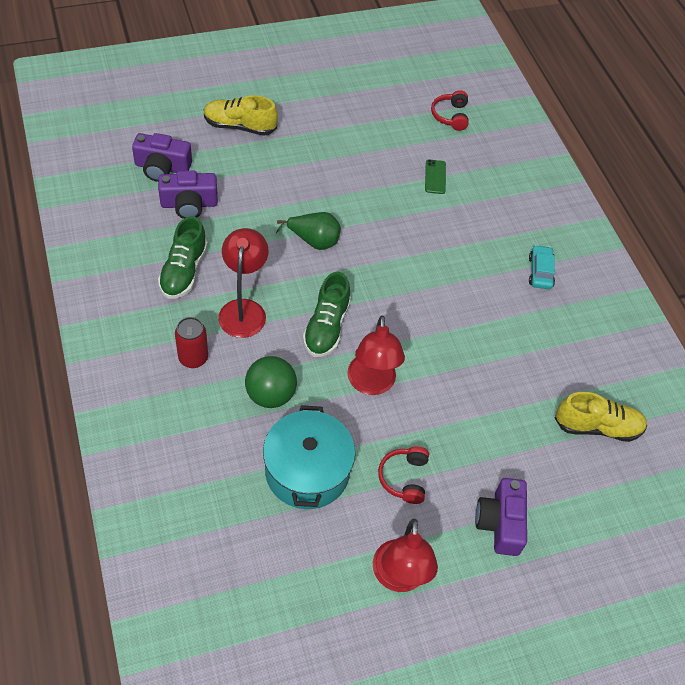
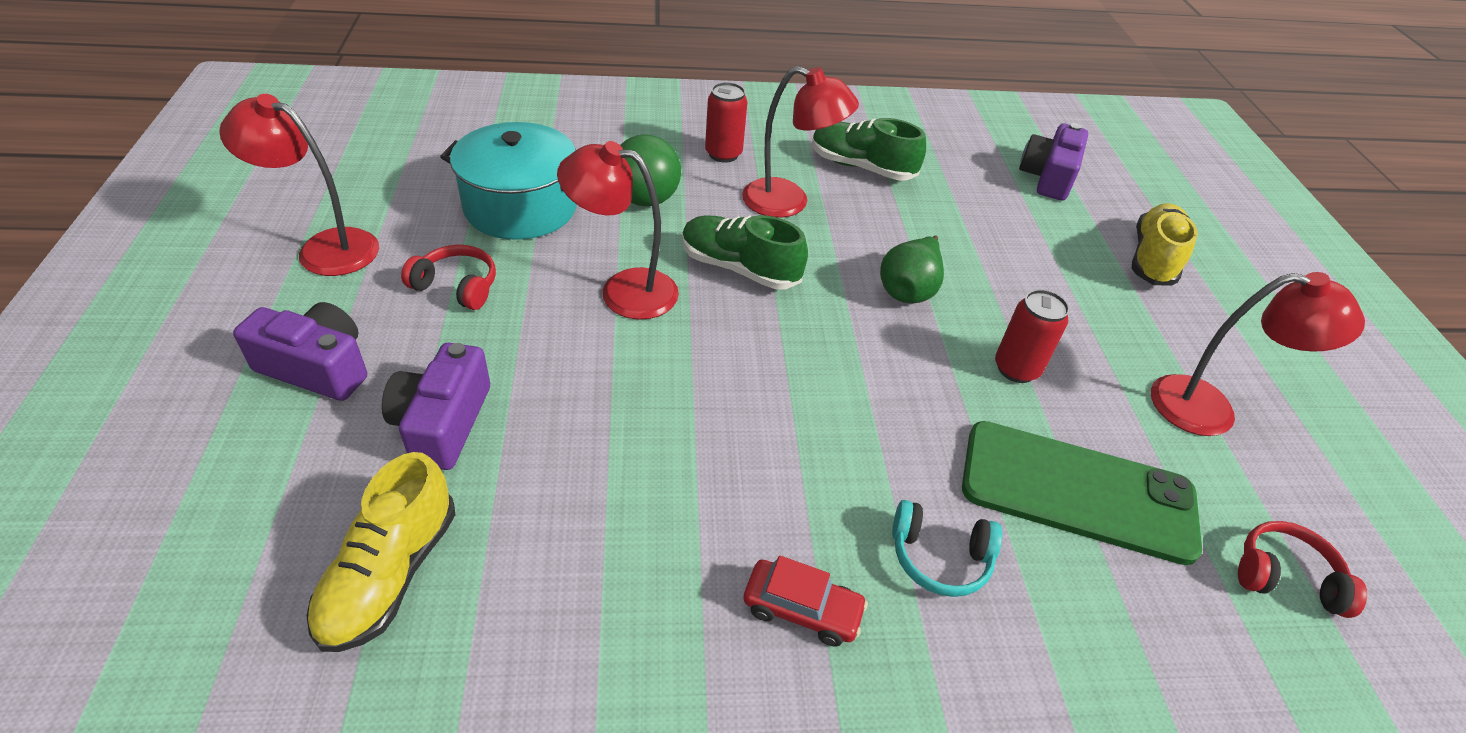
camera: 105 degrees right, 10 degrees down
(189, 204) = (980, 188): purple camera -> purple camera (443, 423)
(360, 122) = (1210, 409): none -> red lamp
(362, 194) = (1016, 369): none -> red can
(435, 177) = (1077, 491): green phone -> green phone, size x2.41
(493, 226) = (939, 558): none -> turquoise headphones
(540, 272) = (802, 609): turquoise car -> red car

